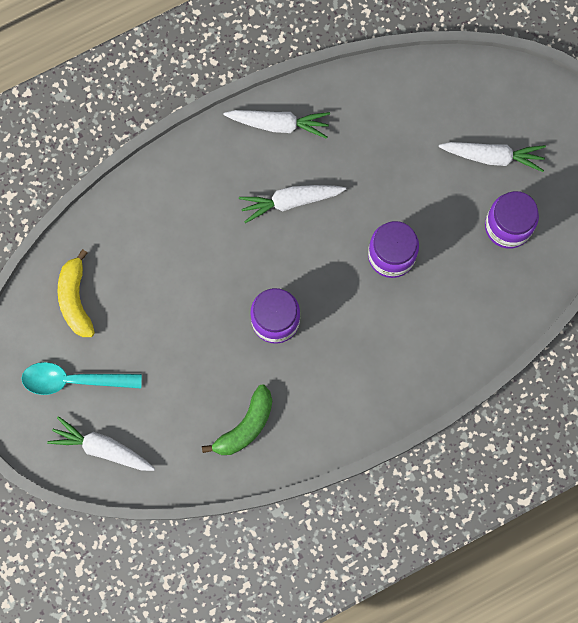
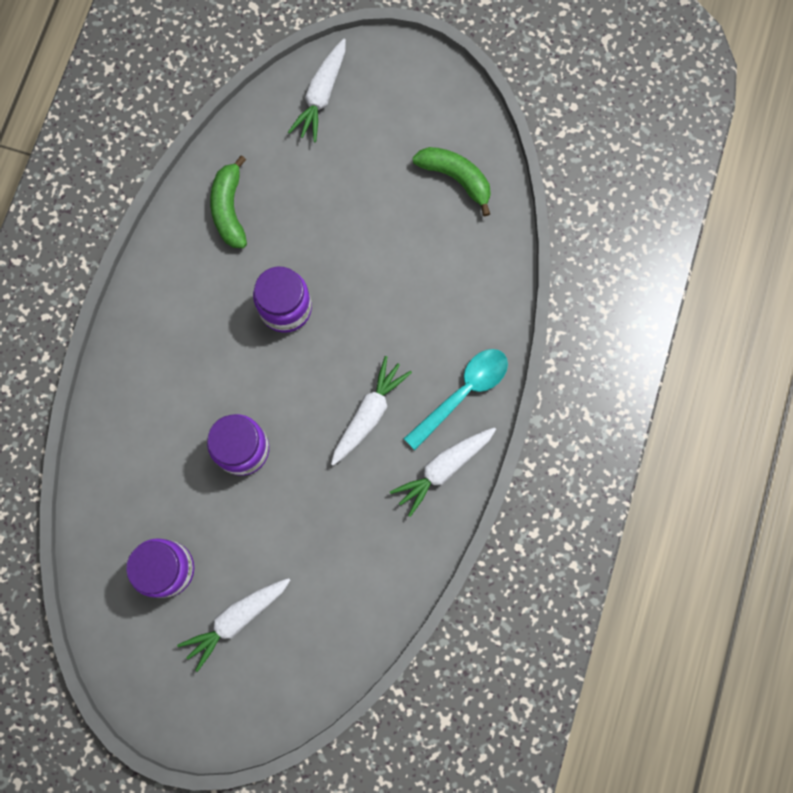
camera: 135 degrees right, 0 degrees up
(73, 380) = (394, 121): turquoise spoon -> turquoise spoon (463, 393)
(75, 299) = (456, 178): yellow banana -> green banana
(102, 448) = (321, 95): white carrot -> white carrot turned 135 degrees clockwise

